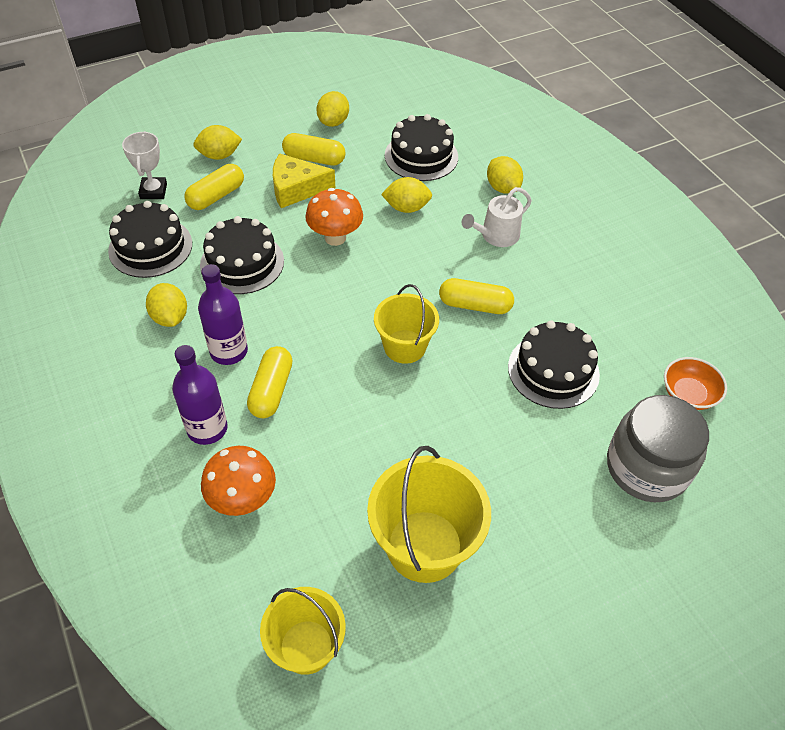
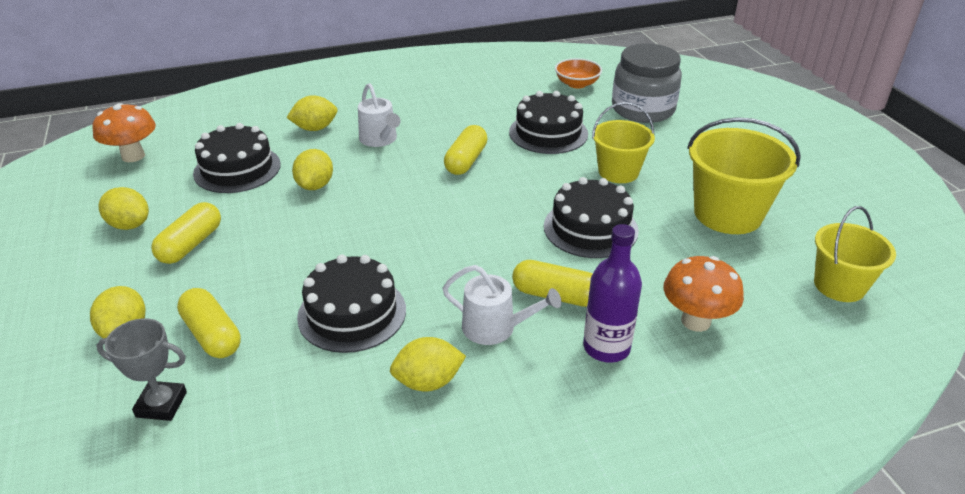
camera: 80 degrees left, 15 degrees down
(150, 247) = (285, 405): black cake -> black cake (590, 228)
(153, 191) = (161, 404): white trophy -> grey trophy
(229, 351) = (495, 328): purple bottle -> white watering can
(296, 189) = (238, 262): yellow cheese -> none
(335, 237) = (339, 237): orange mushroom -> orange mushroom (133, 156)
(404, 346) = (509, 204): yellow bucket -> yellow bucket (618, 172)

